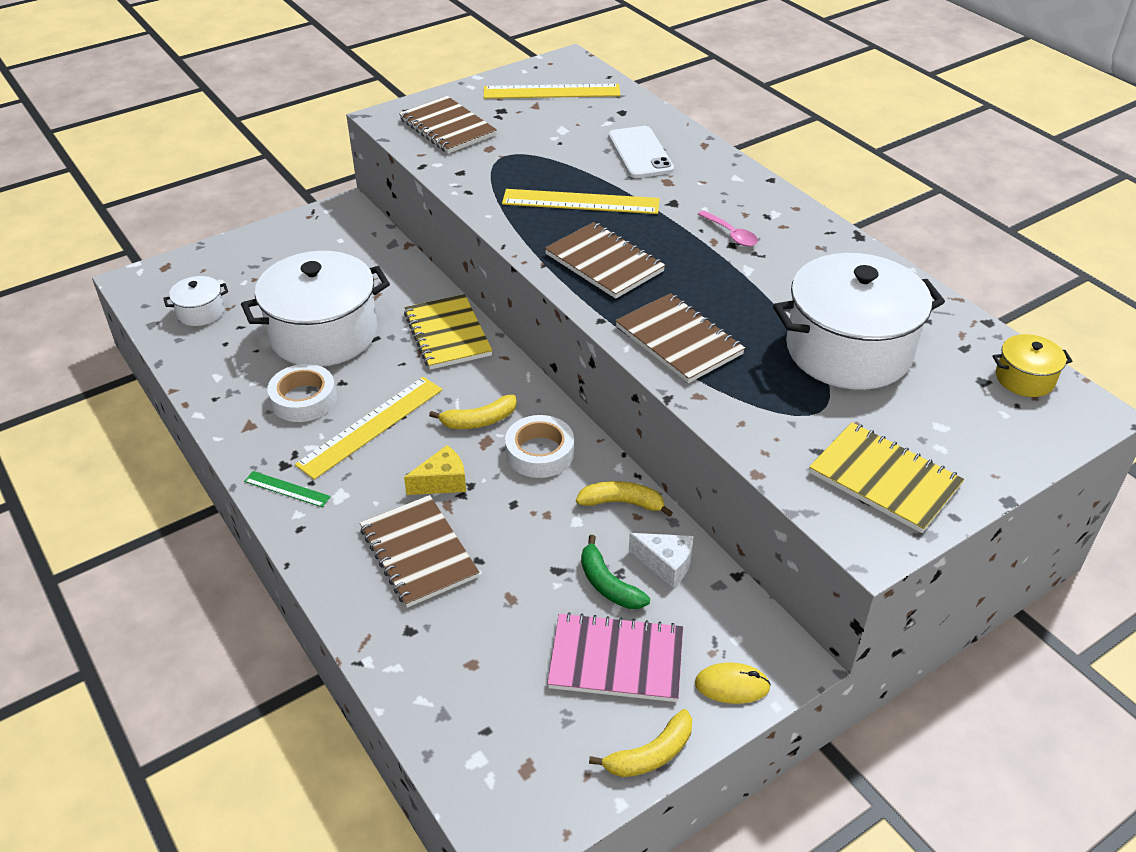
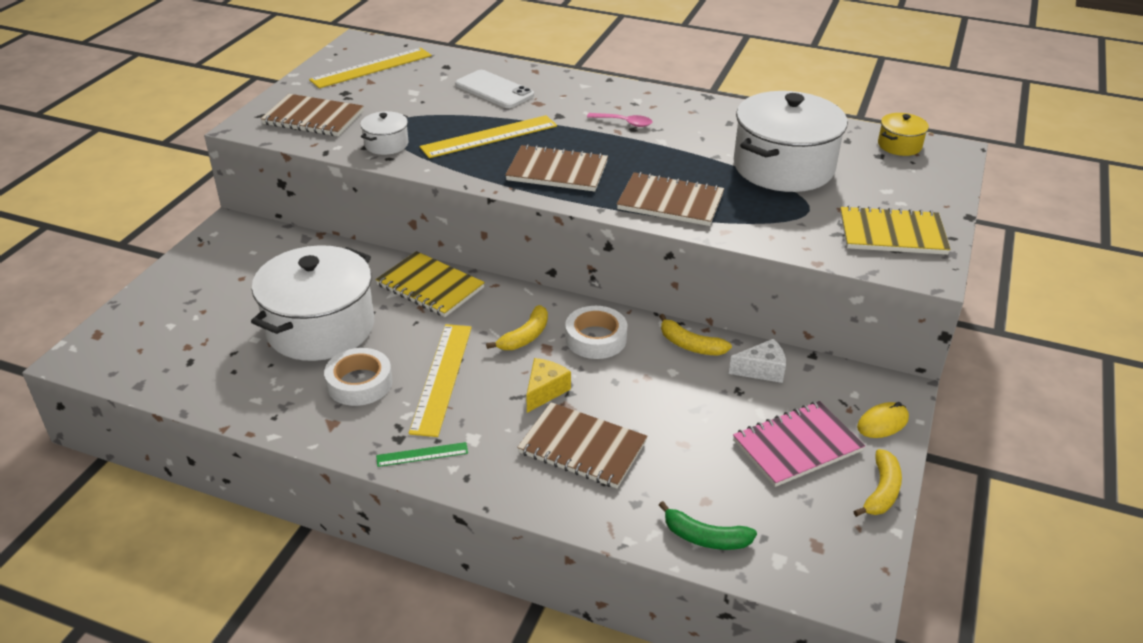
camera: 35 degrees left, 5 degrees down
(200, 312) = (179, 356): white pot -> white pot (386, 144)
(608, 584) = (739, 401): green banana -> green banana (705, 537)
(622, 503) = (690, 345): yellow banana -> yellow banana turned 120 degrees counterclockwise

